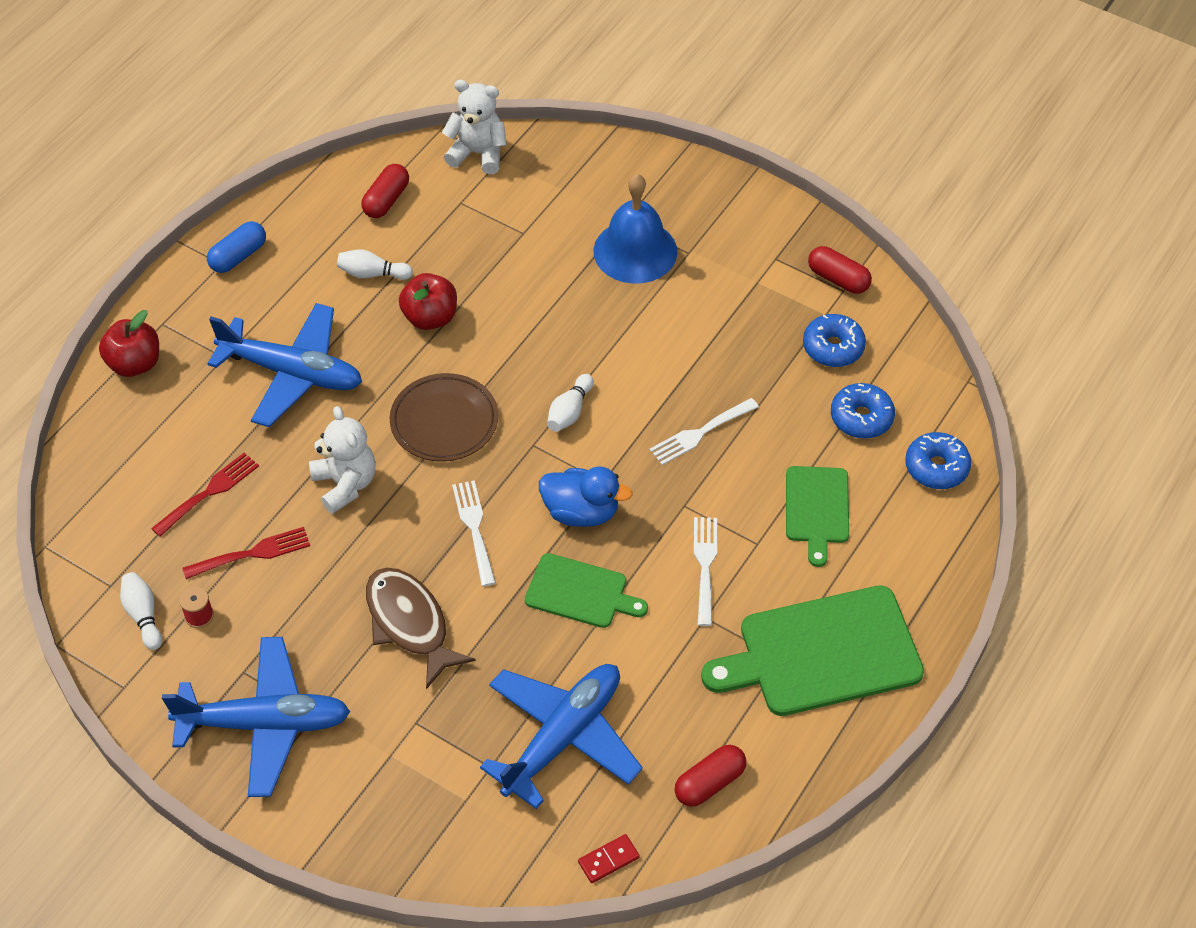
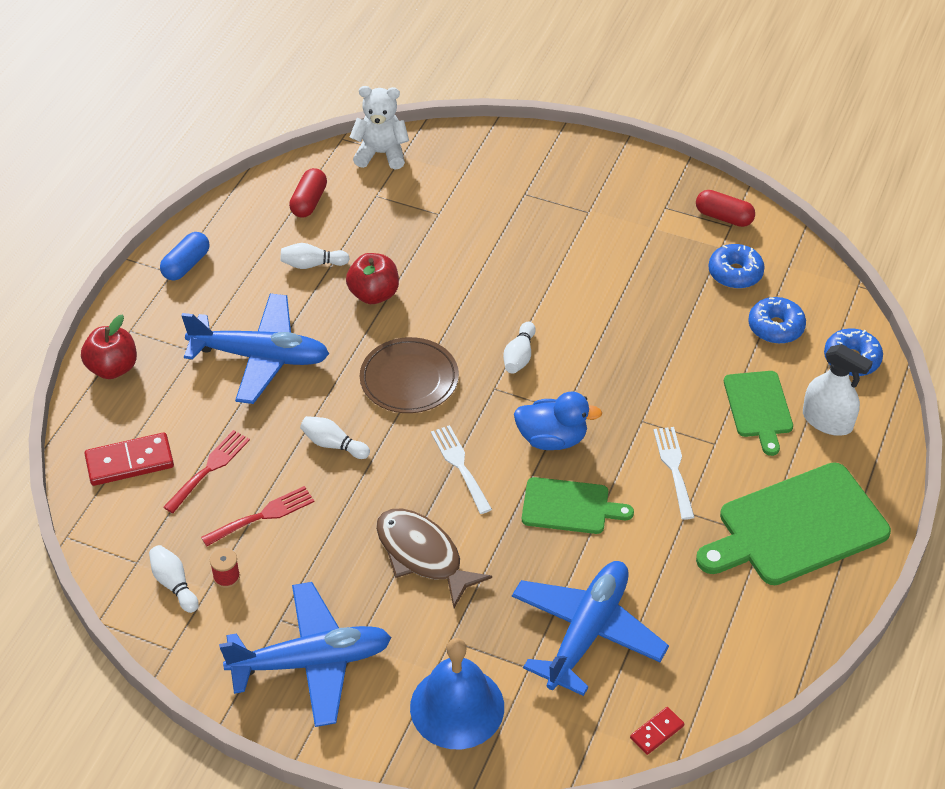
camera: 10 degrees left, 5 degrees down
(128, 473) = (129, 462): none -> red domino
(345, 484) = (333, 444): white teddy bear -> white bowling pin
(635, 251) = (541, 216): blue bell -> blue bell (457, 707)
(700, 433) = (639, 359): white fork -> none
(709, 783) = (728, 651): red capsule -> none
(889, 535) = (827, 421): none -> white spray bottle

